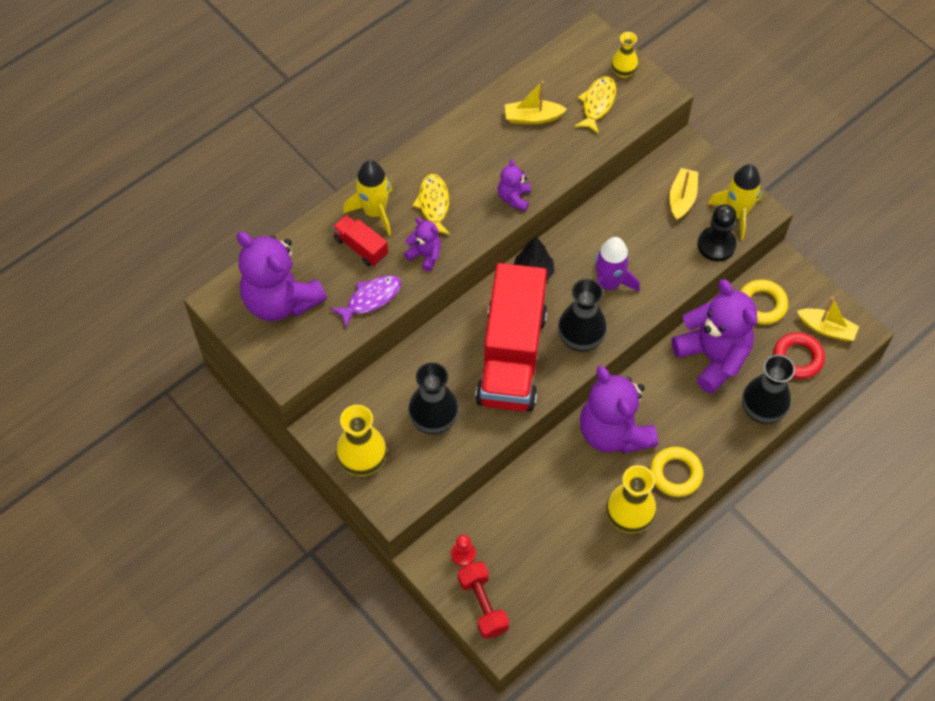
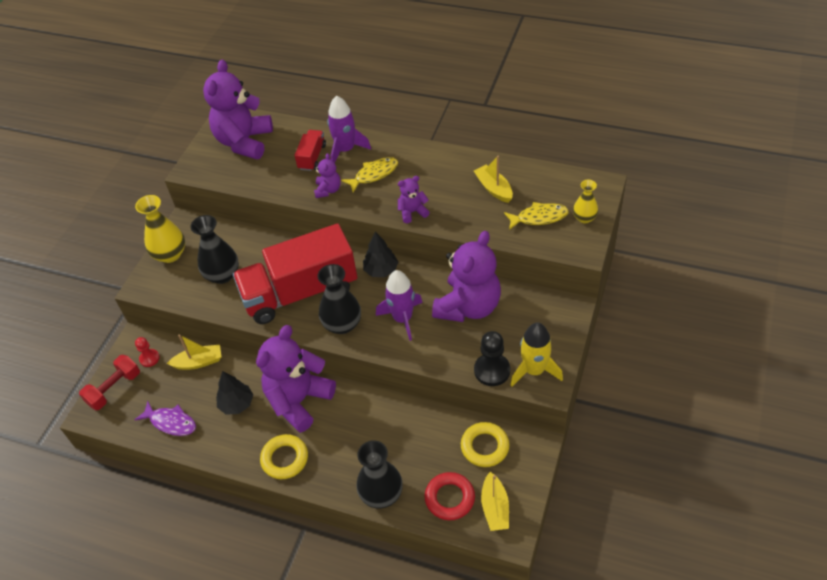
camera: 65 degrees right, 10 degrees down
(370, 299) = (273, 181): purple fish -> purple fish (171, 422)
(375, 212) = (346, 150): yellow rocket -> purple rocket
(581, 491) = (237, 404): none -> black tree
(628, 516) = (230, 445): yellow vase -> none
(682, 198) = (519, 327): yellow boat -> yellow boat (198, 362)
(713, 357) = (409, 435): purple teddy bear -> purple teddy bear (468, 306)

